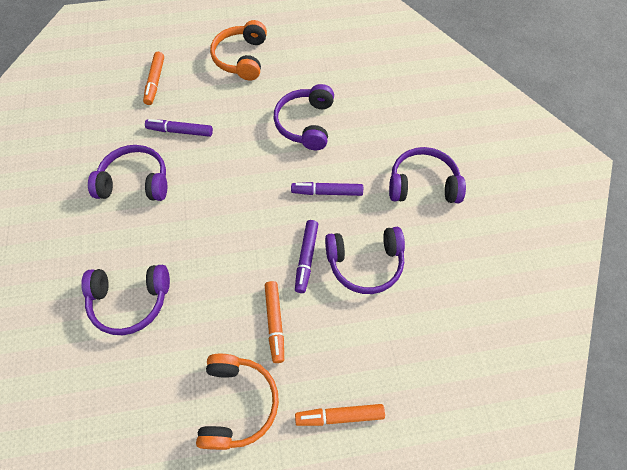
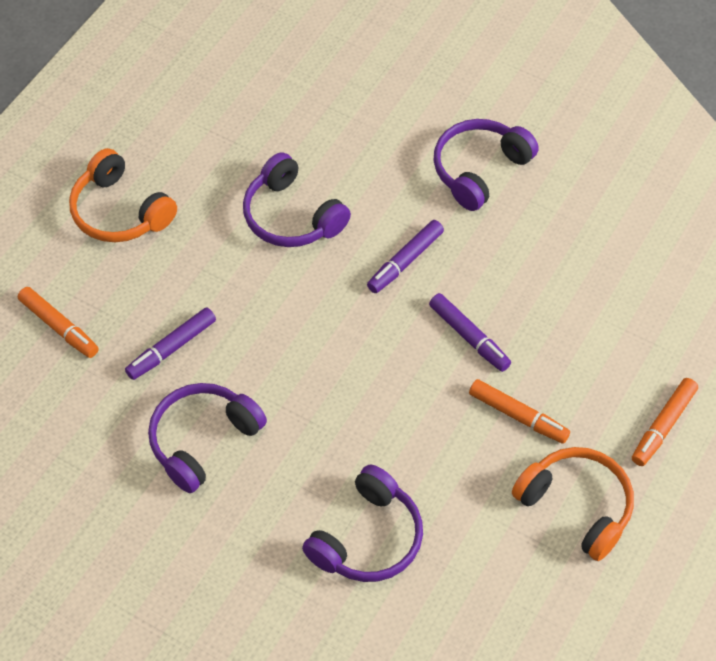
camera: 50 degrees left, 5 degrees down
(365, 263) = (524, 289): purple headphones -> none

